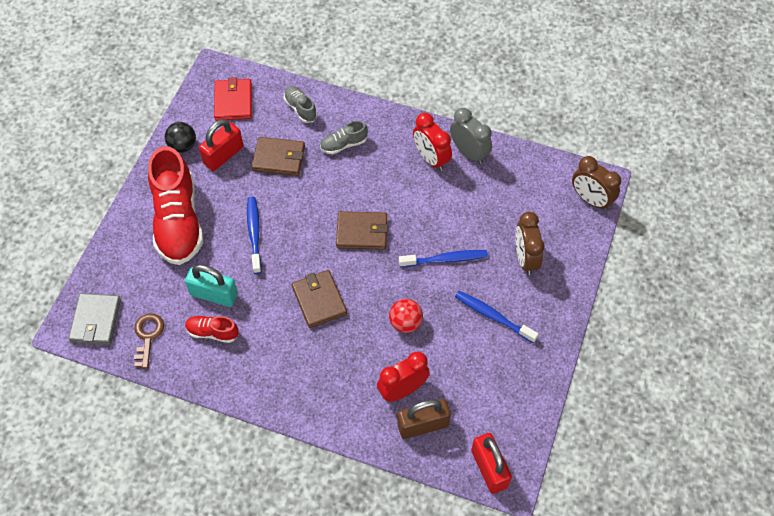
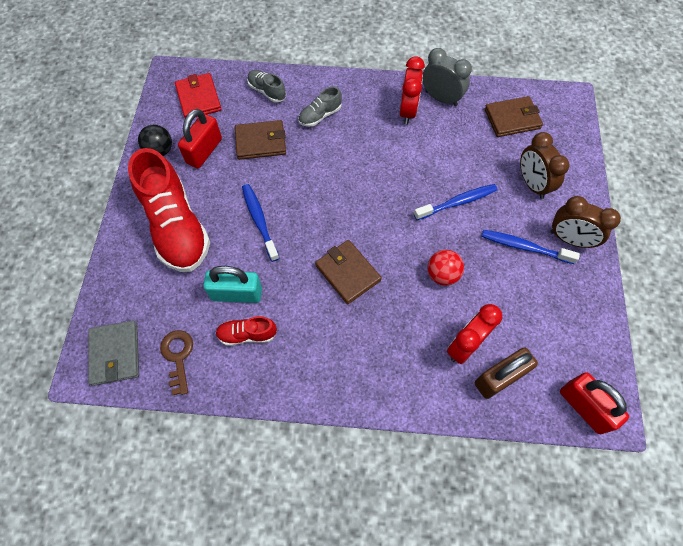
camera: 15 degrees left, 5 degrees up
(362, 232) = (367, 195): brown wallet -> brown wallet (512, 119)
(431, 159) = (408, 111): red clock -> red clock turned 120 degrees counterclockwise
(590, 200) = (568, 116): brown clock -> brown clock (569, 239)

